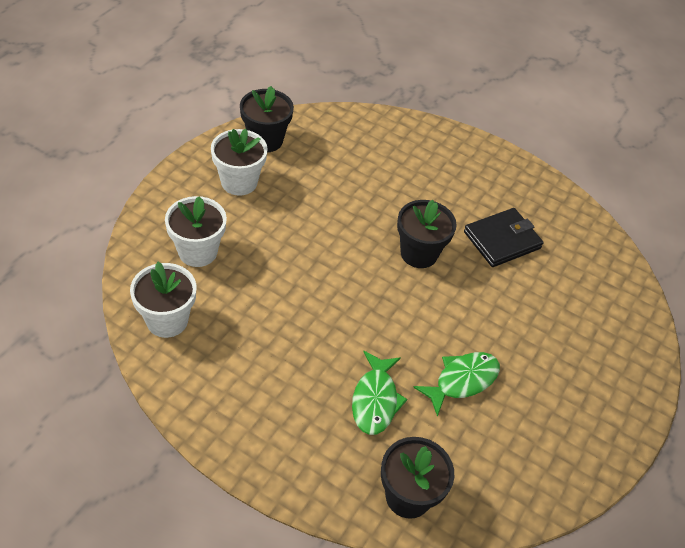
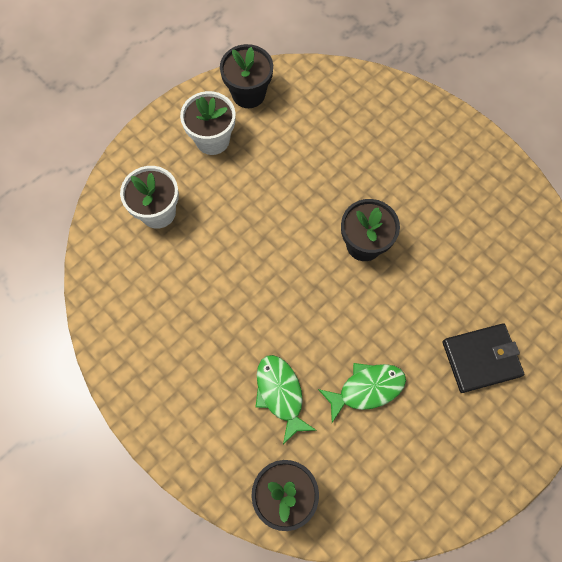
camera: 20 degrees right, 20 degrees up
(167, 320) = (116, 280): white flower pot -> none
(375, 400) = (280, 394): green fish -> green fish turned 135 degrees clockwise
(502, 240) = (451, 241): black wallet -> black wallet (481, 359)

